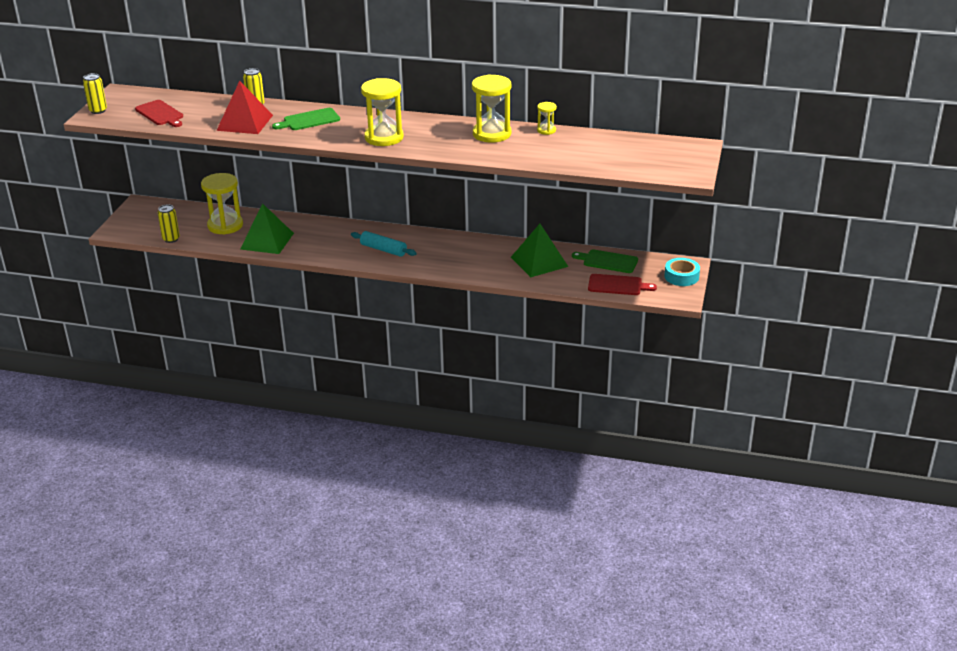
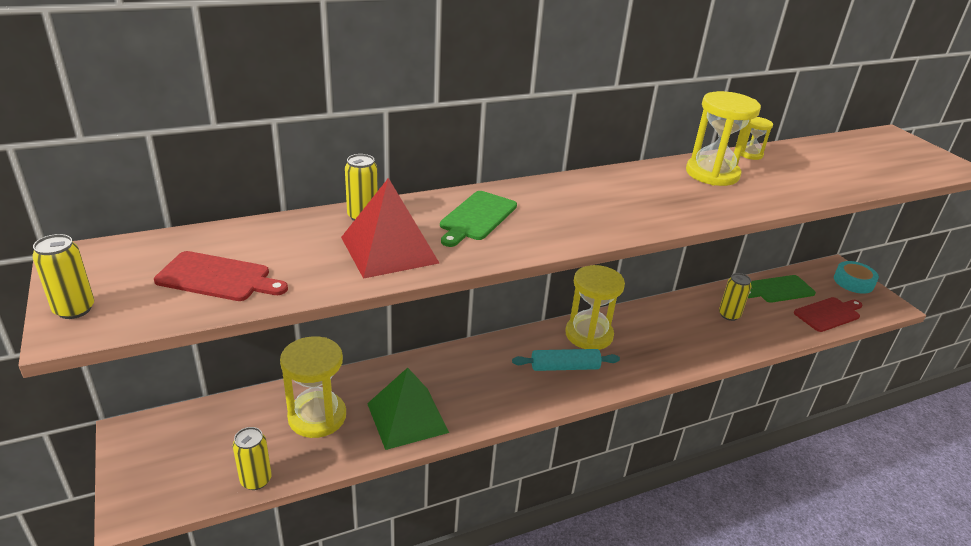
camera: 40 degrees left, 0 degrees up
(384, 137) = (613, 214): yellow hourglass -> yellow hourglass (589, 335)
(539, 262) = (729, 315): green pyramid -> yellow can

